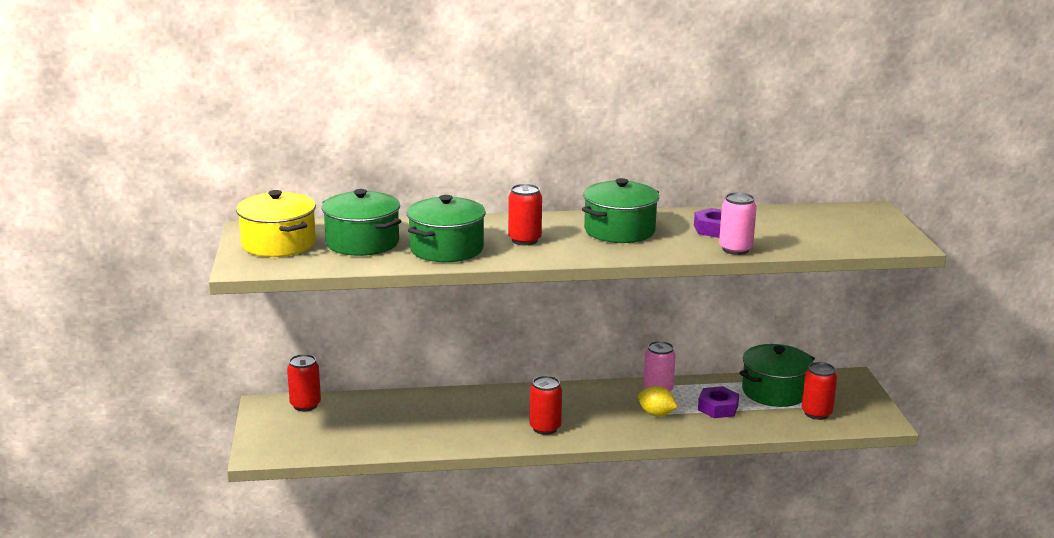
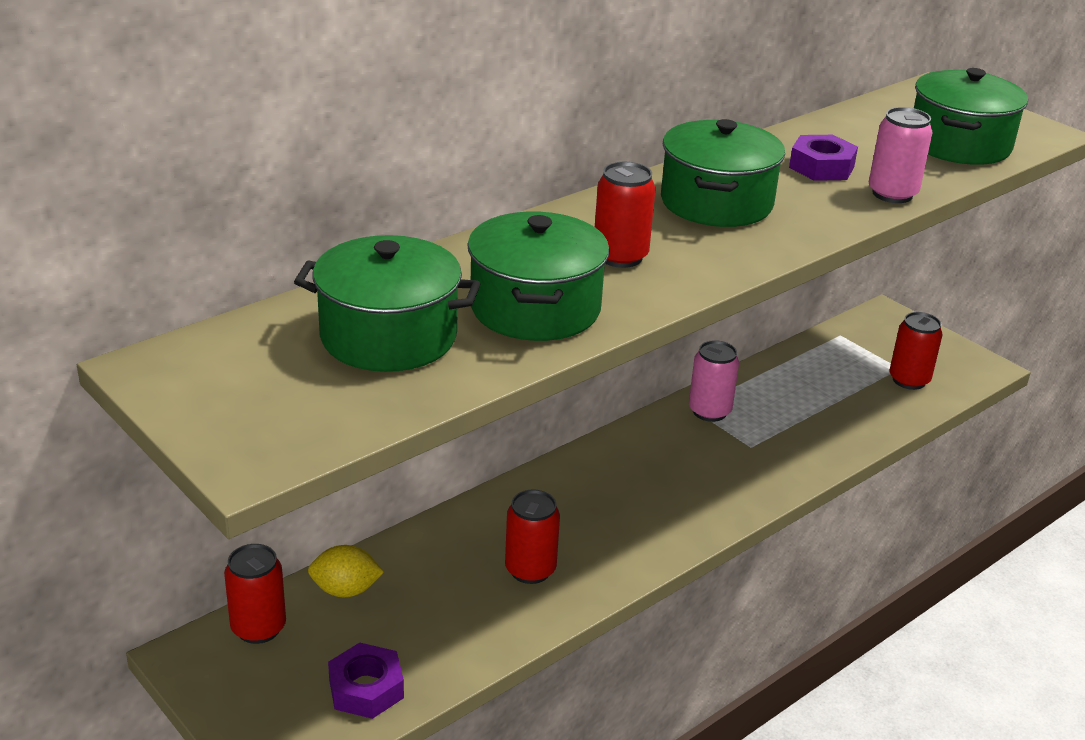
camera: 35 degrees left, 10 degrees up
(278, 244) = (248, 385): yellow pot -> none
(545, 428) = (642, 527): red can -> red can (530, 570)
(656, 414) = (747, 449): yellow lemon -> yellow lemon (345, 590)
(718, 408) = (802, 412): purple nut -> purple nut (366, 688)
(774, 392) = (834, 364): green pot -> green pot (959, 144)

